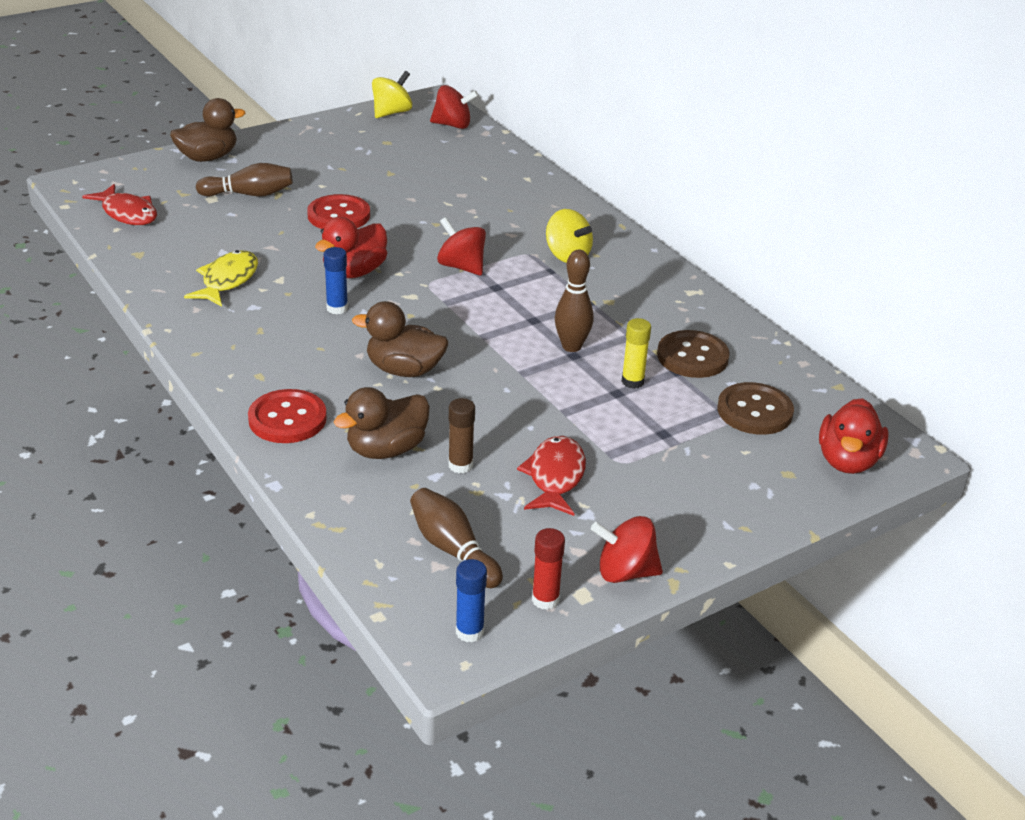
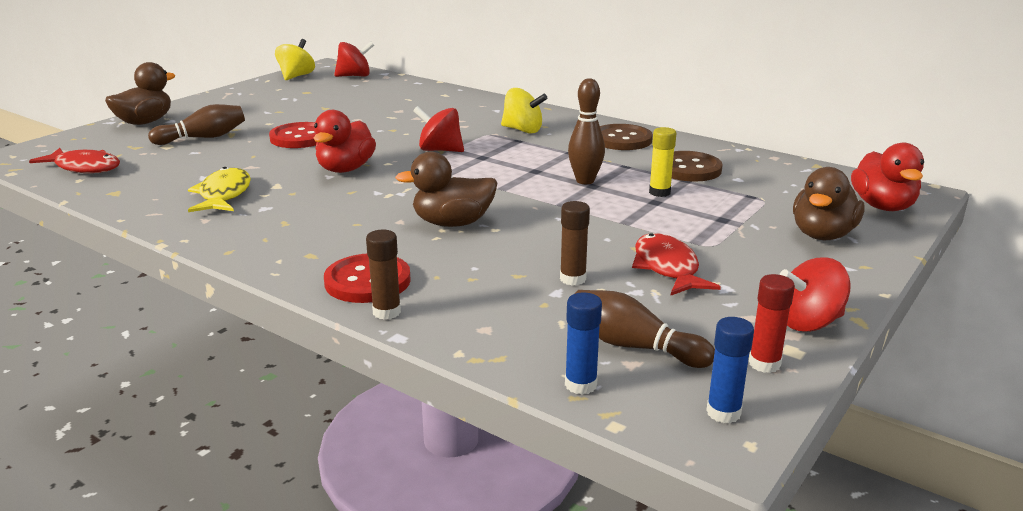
camera: 20 degrees left, 10 degrees down
(282, 456) = (386, 312): none -> brown glue stick
(337, 308) = (350, 194): blue glue stick -> blue glue stick (580, 385)
(386, 449) = (489, 283): brown duck -> brown duck (822, 235)
(754, 411) = (776, 191): brown button -> brown button (622, 139)

